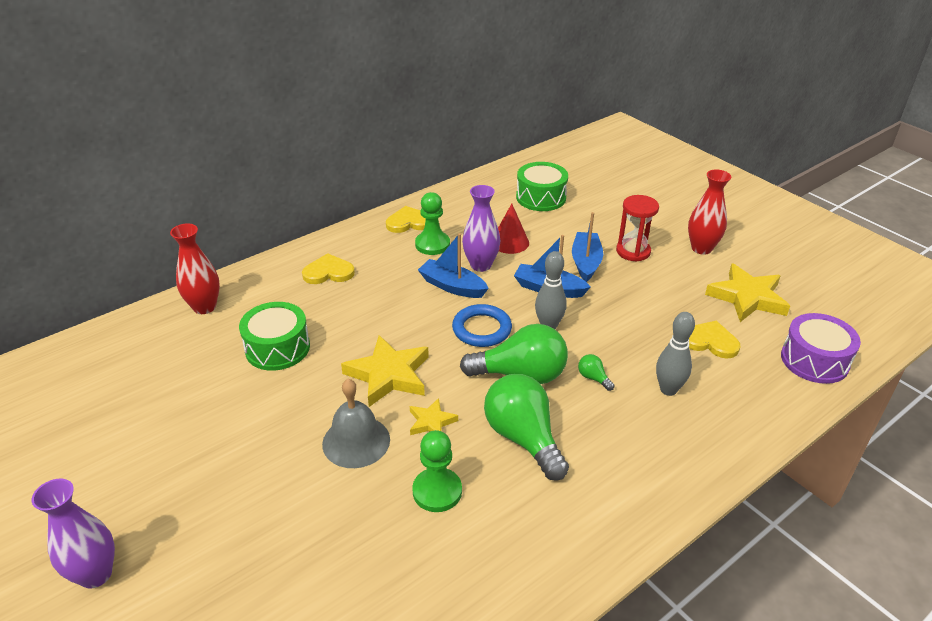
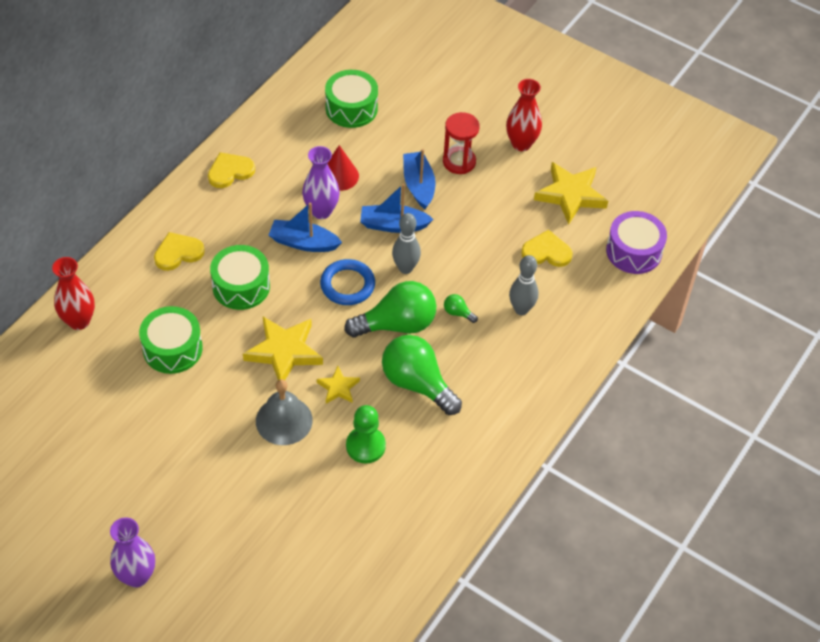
camera: 20 degrees left, 15 degrees up
(374, 309) = (241, 286): none -> green drum
(432, 244) = (265, 195): green pawn -> none

